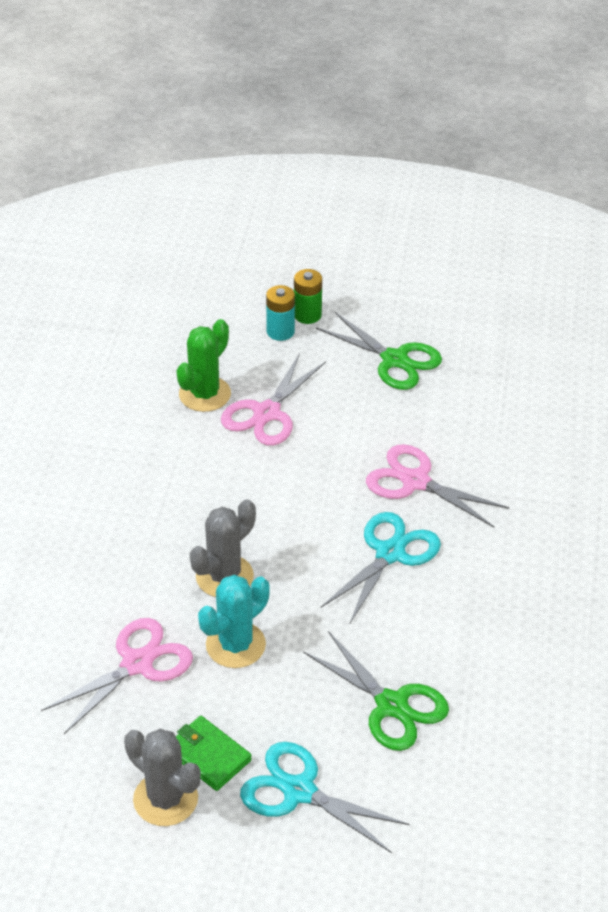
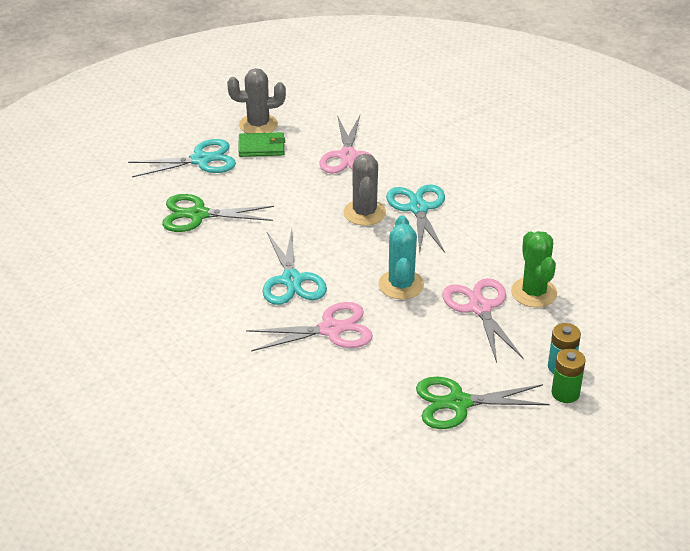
camera: 135 degrees right, 5 degrees down
(168, 542) = (418, 208): none -> turquoise scissors
(235, 645) = (313, 190): turquoise cactus -> turquoise cactus (401, 285)

